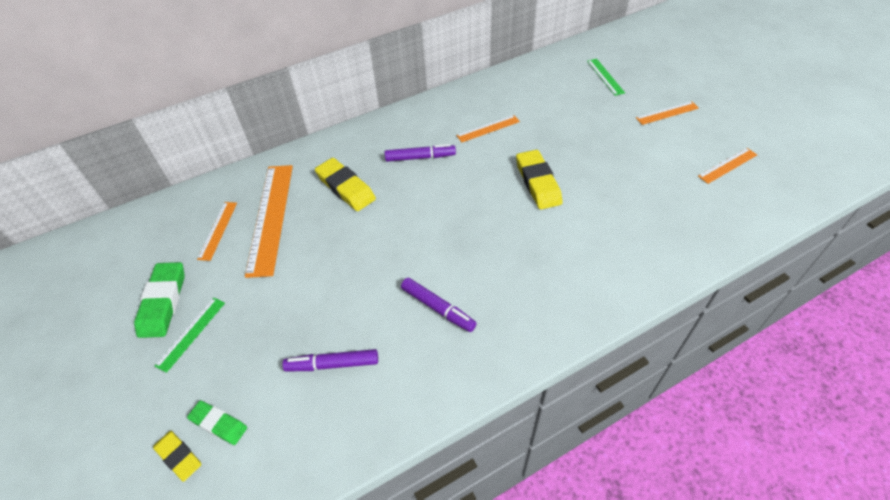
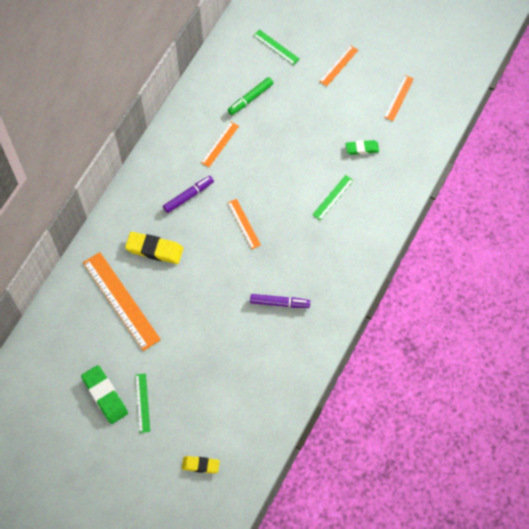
camera: 35 degrees left, 15 degrees up
(218, 230) = (92, 330): orange ruler -> orange ruler (244, 223)
(219, 424) = (207, 438): green eraser -> green eraser (362, 148)
(332, 364) = (243, 370): purple marker -> none
(538, 183) = (284, 176): yellow eraser -> none
(548, 105) = (250, 98): none -> green marker
(583, 227) = (333, 197): none -> green ruler

